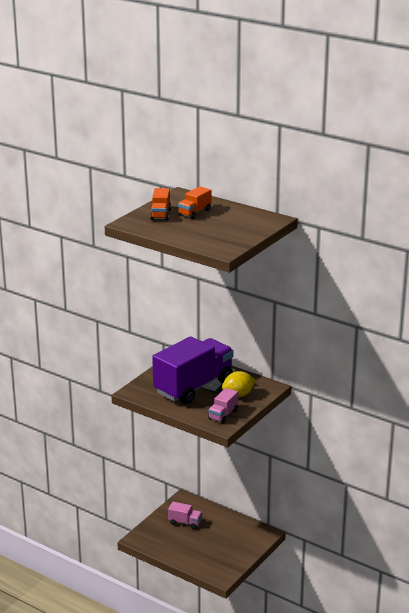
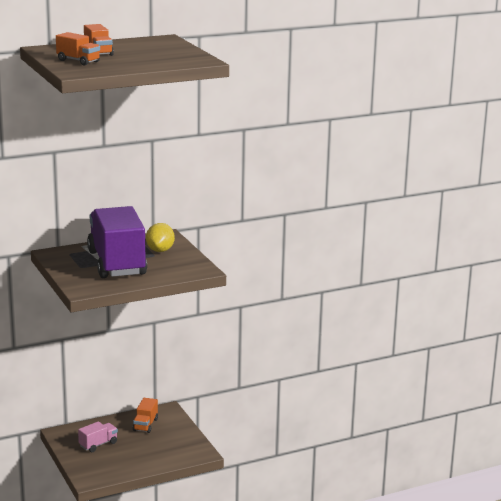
camera: 60 degrees left, 5 degrees down
(223, 415) = (185, 265): pink truck -> none
(233, 532) = (145, 425): none -> orange truck

